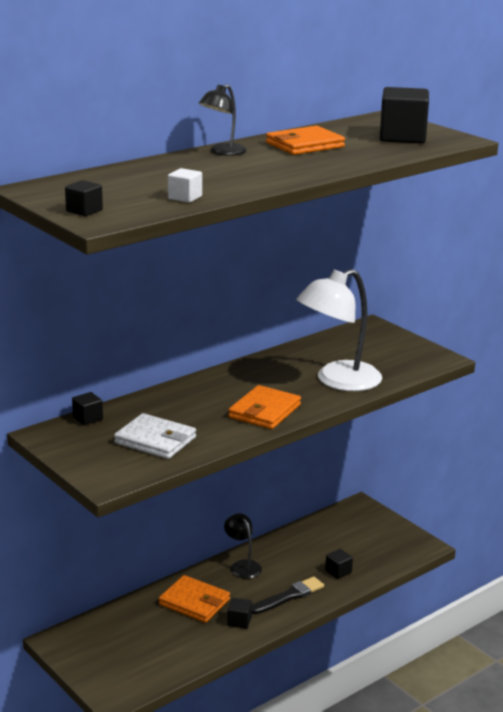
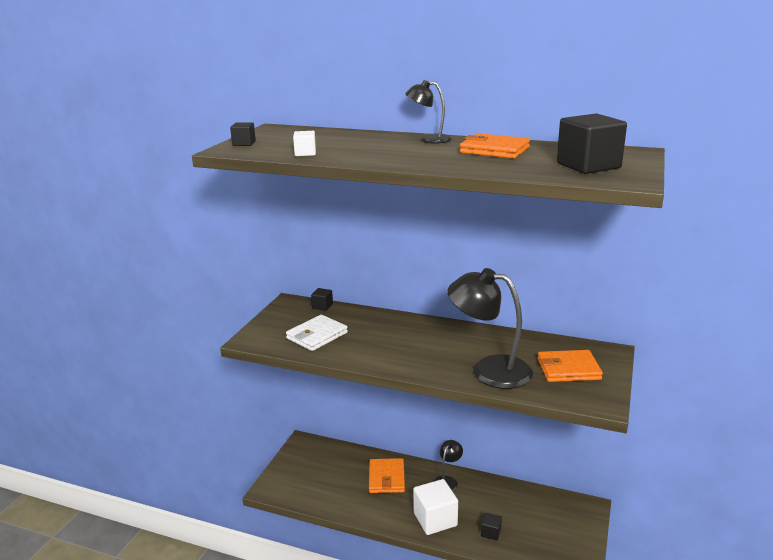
camera: 60 degrees right, 0 degrees up
(155, 440) = (317, 335): white wallet -> white wallet turned 45 degrees clockwise
(239, 621) = (385, 508): black cube -> none
(264, 411) = (402, 357): orange wallet -> orange wallet (568, 369)
(288, 596) = (435, 519): black brush -> white cube
(338, 381) = (489, 370): white lamp -> black lamp

